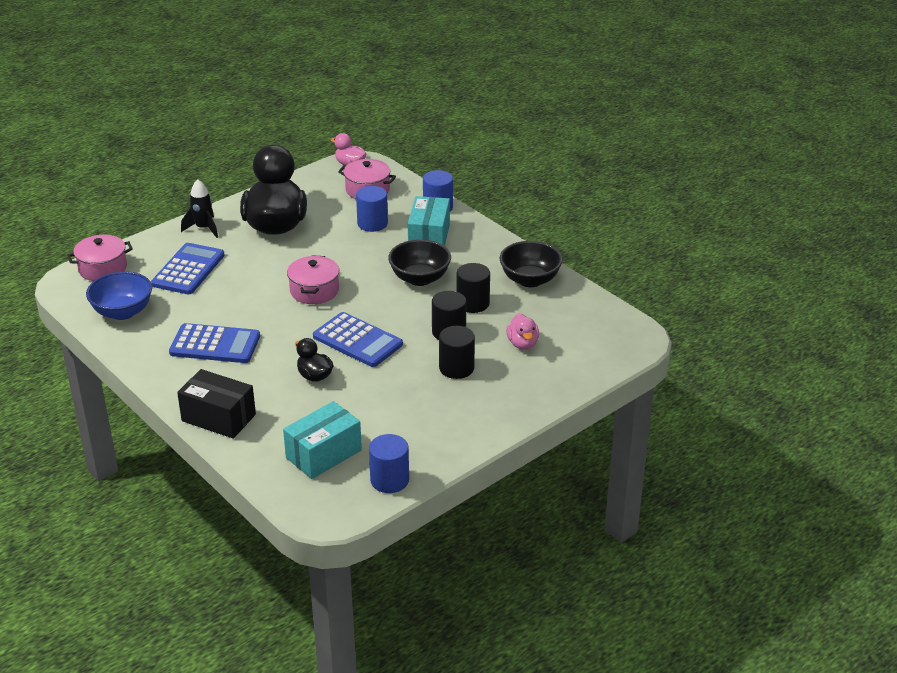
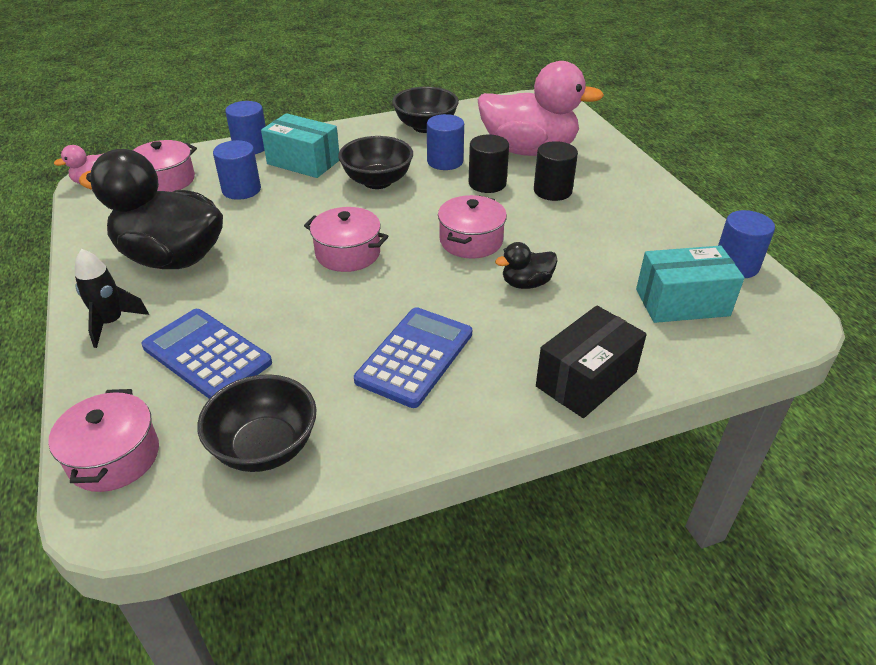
camera: 70 degrees left, 5 degrees up
(123, 312) = (265, 447): blue bowl -> black bowl
(323, 454) = (682, 302): turquoise box -> turquoise box turned 75 degrees counterclockwise
(357, 340) = (471, 241): blue calculator -> pink pot
(473, 303) = (445, 161): black cylinder -> blue cylinder
(522, 344) = (529, 150): pink duck -> pink duck, size x2.29

